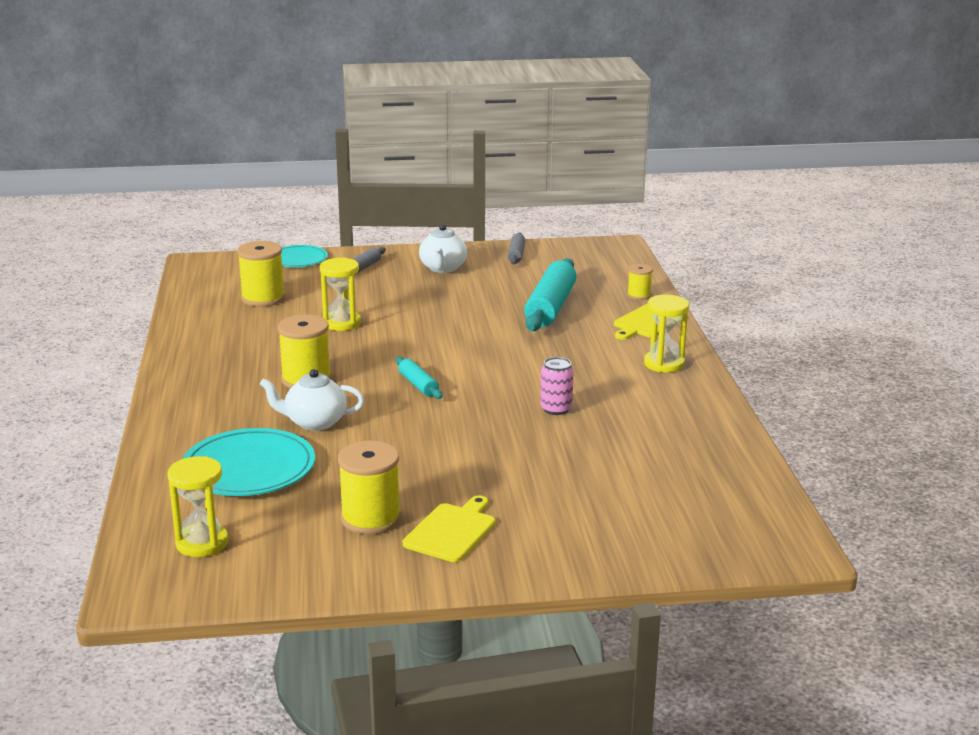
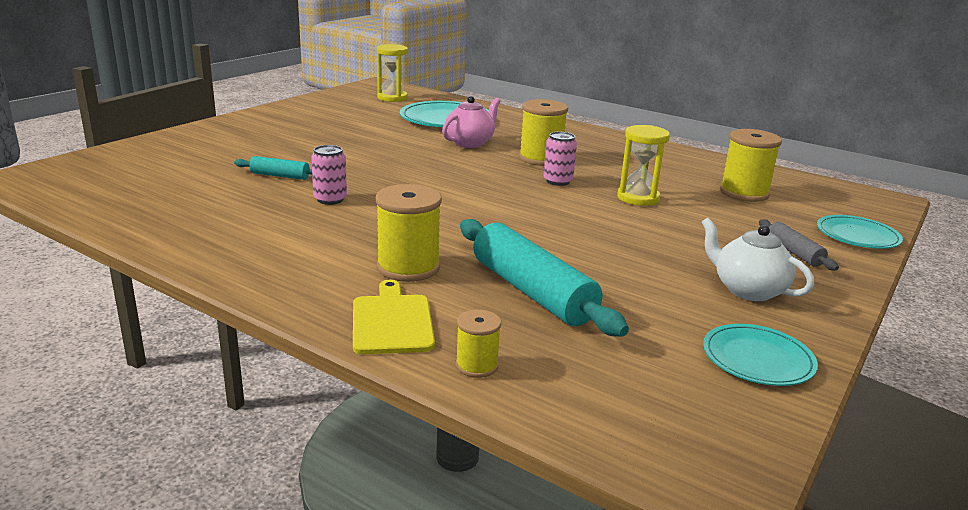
camera: 130 degrees right, 0 degrees up
(314, 422) = (470, 143): white teapot -> pink teapot
(355, 356) = (557, 181): none -> pink can
(371, 519) = (333, 121): yellow spool -> yellow spool (408, 267)
(418, 385) = (466, 180): turquoise rolling pin -> turquoise rolling pin (280, 176)
(451, 531) = (278, 128): yellow cutting board -> none
(516, 254) = (757, 359): grey rolling pin -> turquoise plate
(664, 364) = (293, 274): yellow hourglass -> none

